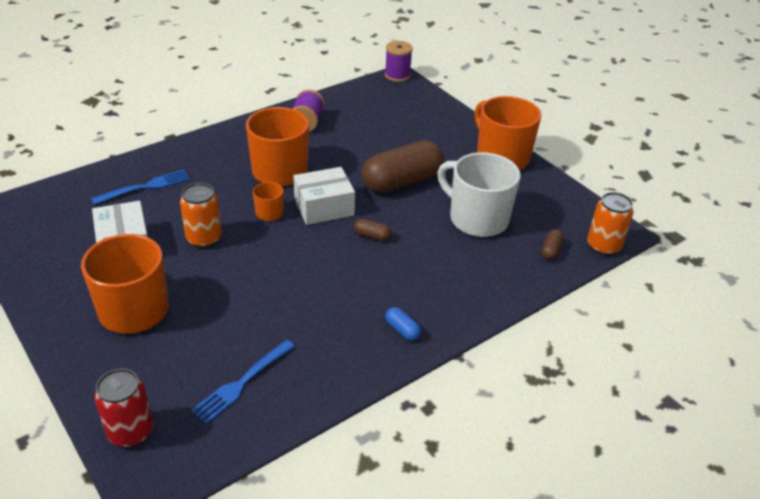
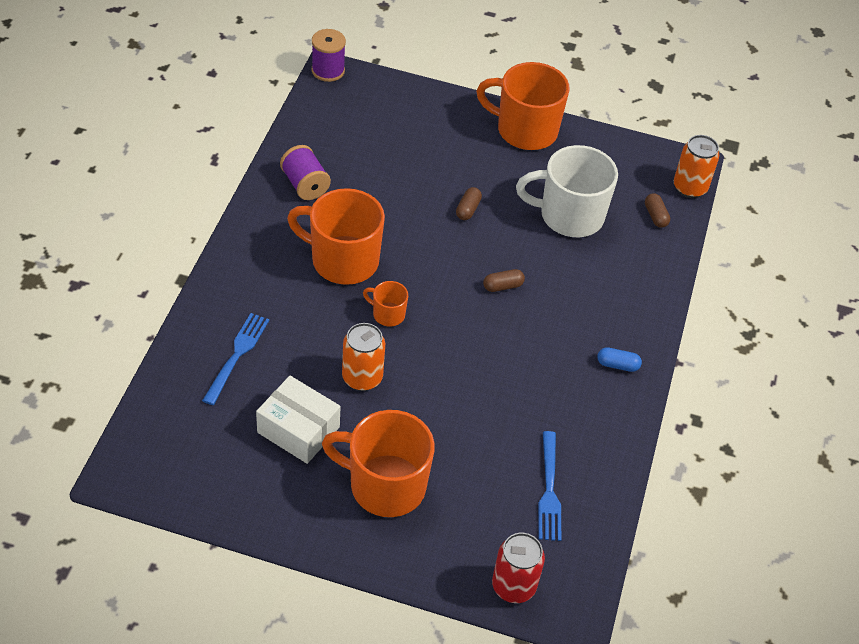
camera: 40 degrees left, 10 degrees up
(324, 207) = (430, 279): white box -> none
(402, 181) = (468, 209): brown capsule -> brown capsule, size x0.40

